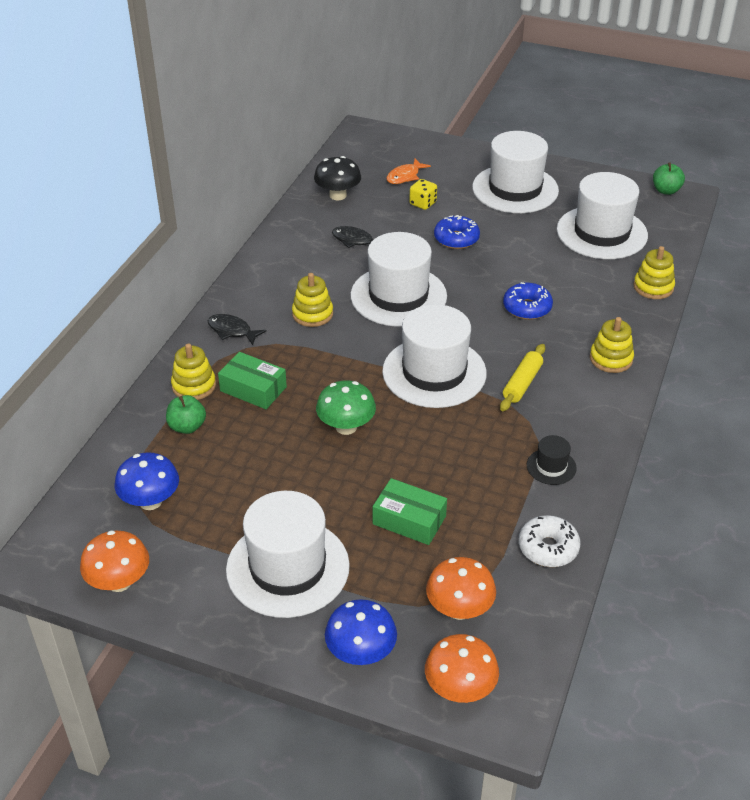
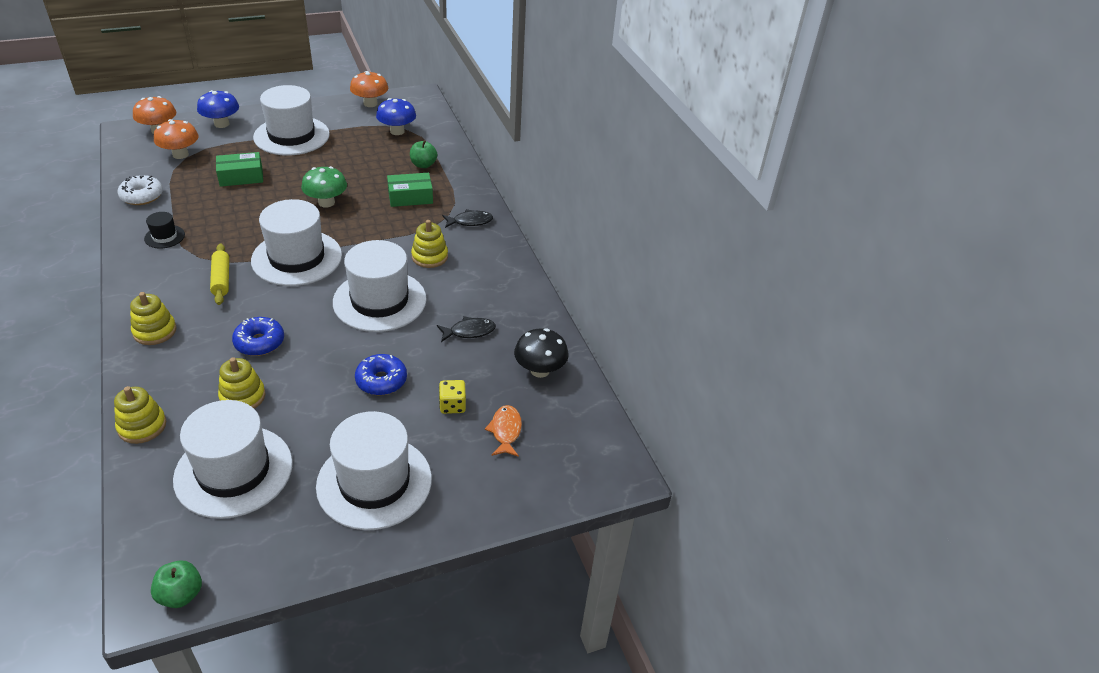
camera: 135 degrees right, 0 degrees up
(194, 386) = (449, 184): yellow stacking toy -> yellow stacking toy (242, 397)

